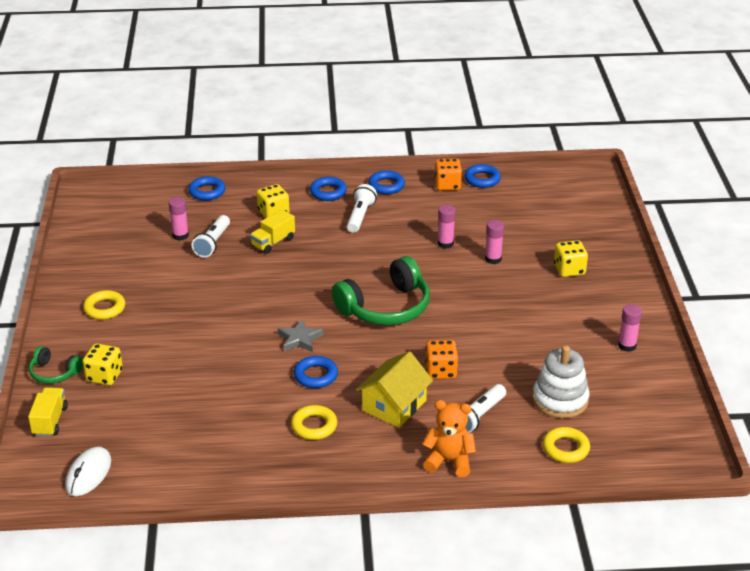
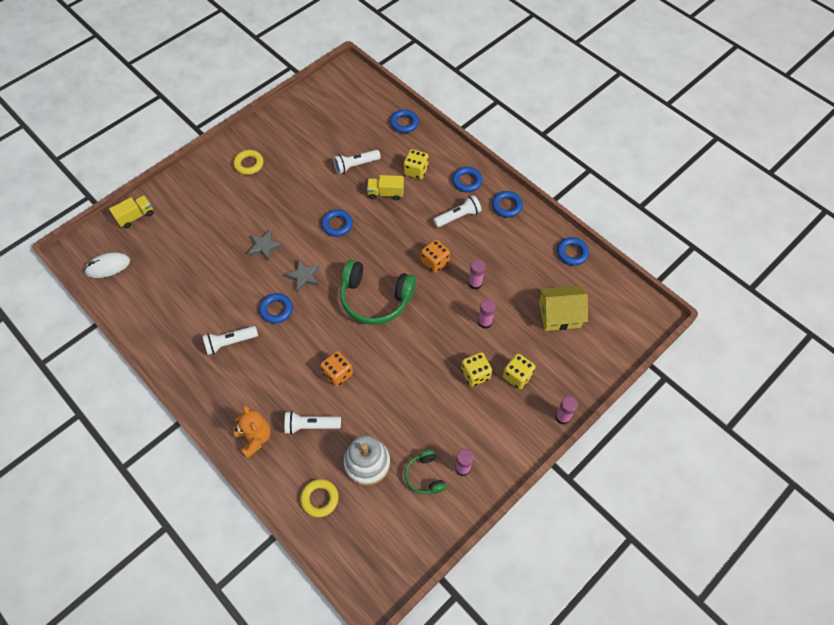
camera: 50 degrees right, 25 degrees up
(54, 373) = (175, 187): green headphones -> green headphones (424, 476)
(104, 376) = (191, 210): yellow dice -> yellow dice (475, 374)
(180, 235) = (348, 145): pink glue stick -> pink glue stick (562, 417)
(226, 347) = (264, 246): none -> grey star
(267, 289) = (337, 225): none -> blue ring
(314, 426) = (230, 342): yellow ring -> white flashlight
(394, 405) = (283, 371): yellow house -> yellow house (559, 314)
(447, 185) = (543, 238): orange dice -> orange dice (435, 262)

